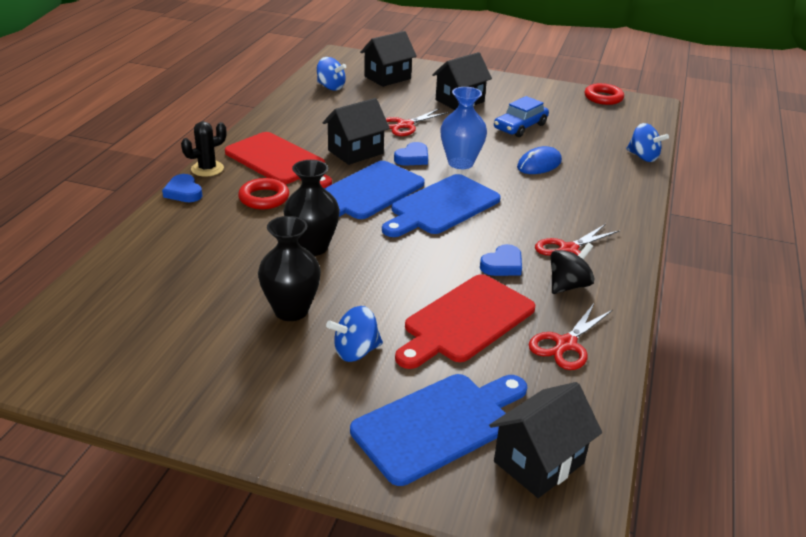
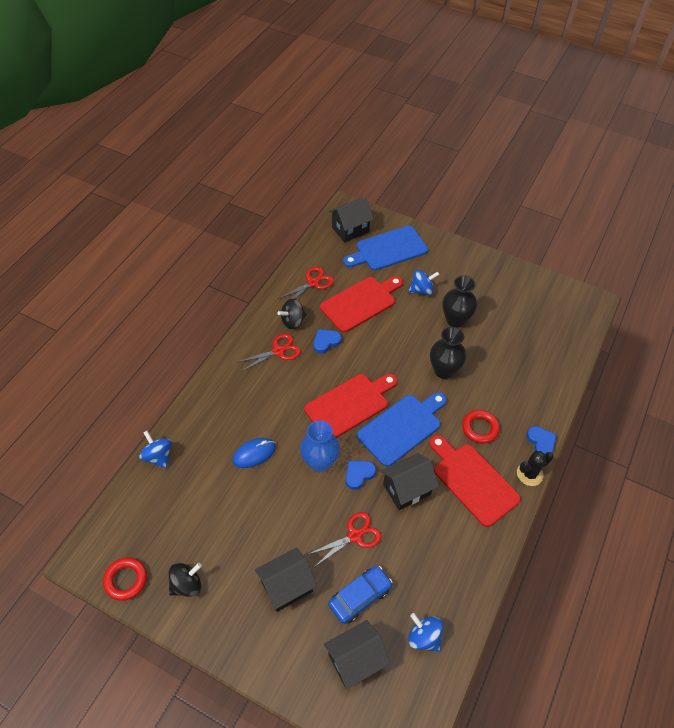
camera: 170 degrees left, 20 degrees up
(442, 207) = (349, 404): blue cutting board -> red cutting board
(520, 127) = (244, 522): blue car -> blue car (360, 597)
(549, 98) = (187, 584): none -> black spinning top

